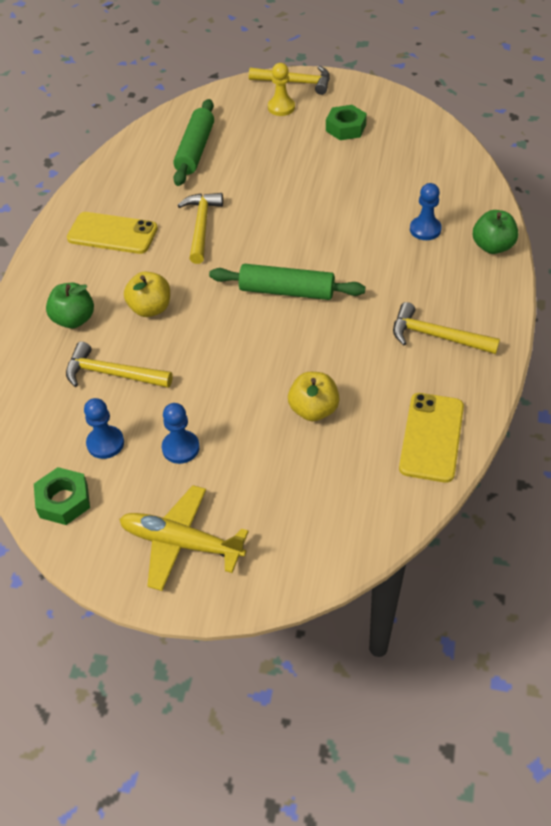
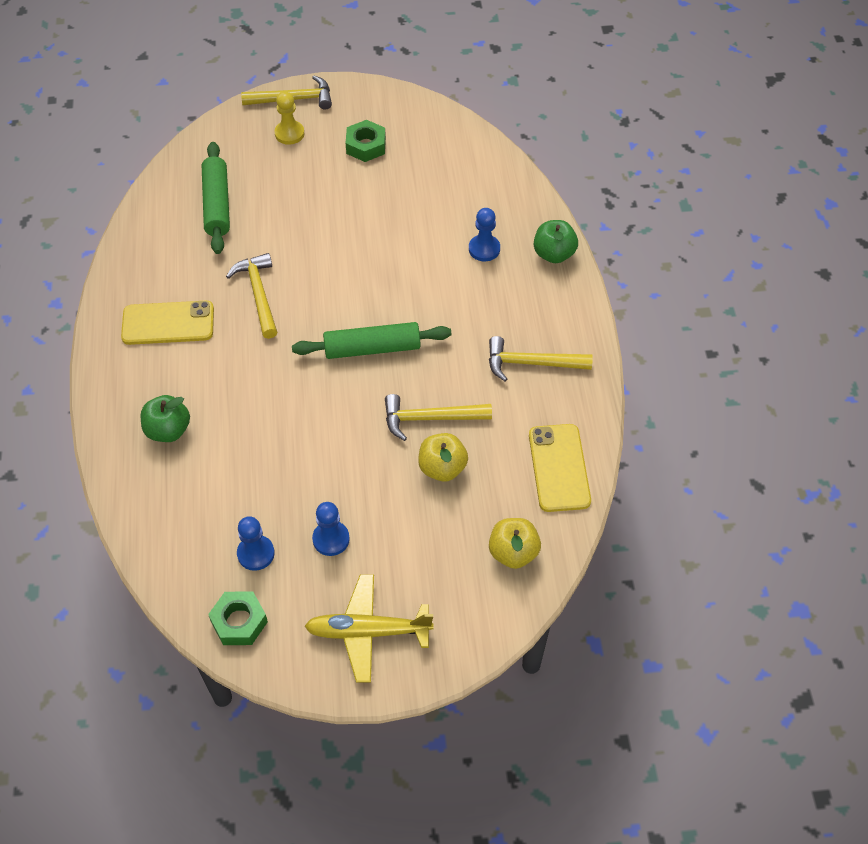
camera: 20 degrees left, 5 degrees up
(112, 374) = (232, 480): yellow hammer -> yellow hammer (430, 418)
(150, 308) = (242, 399): yellow apple -> yellow apple (513, 552)

